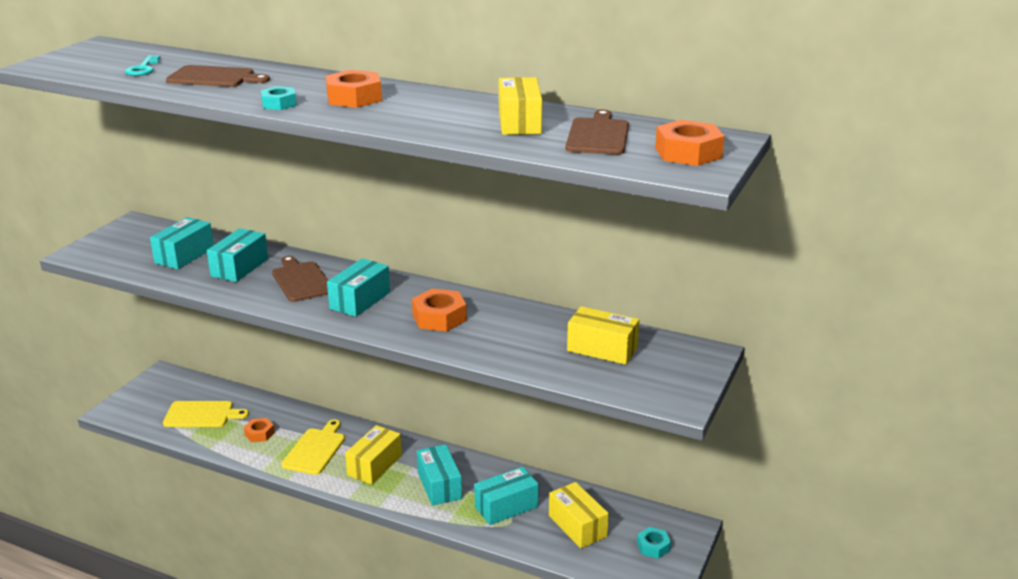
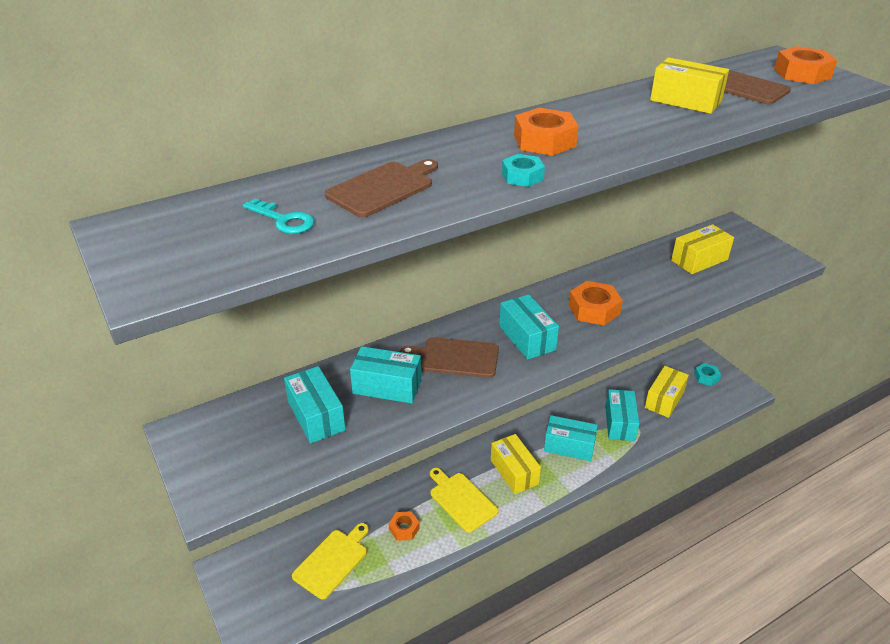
camera: 55 degrees left, 10 degrees up
(239, 267) = (387, 386): turquoise box -> turquoise box turned 45 degrees counterclockwise
(577, 526) = (664, 399): yellow box -> yellow box turned 60 degrees counterclockwise

